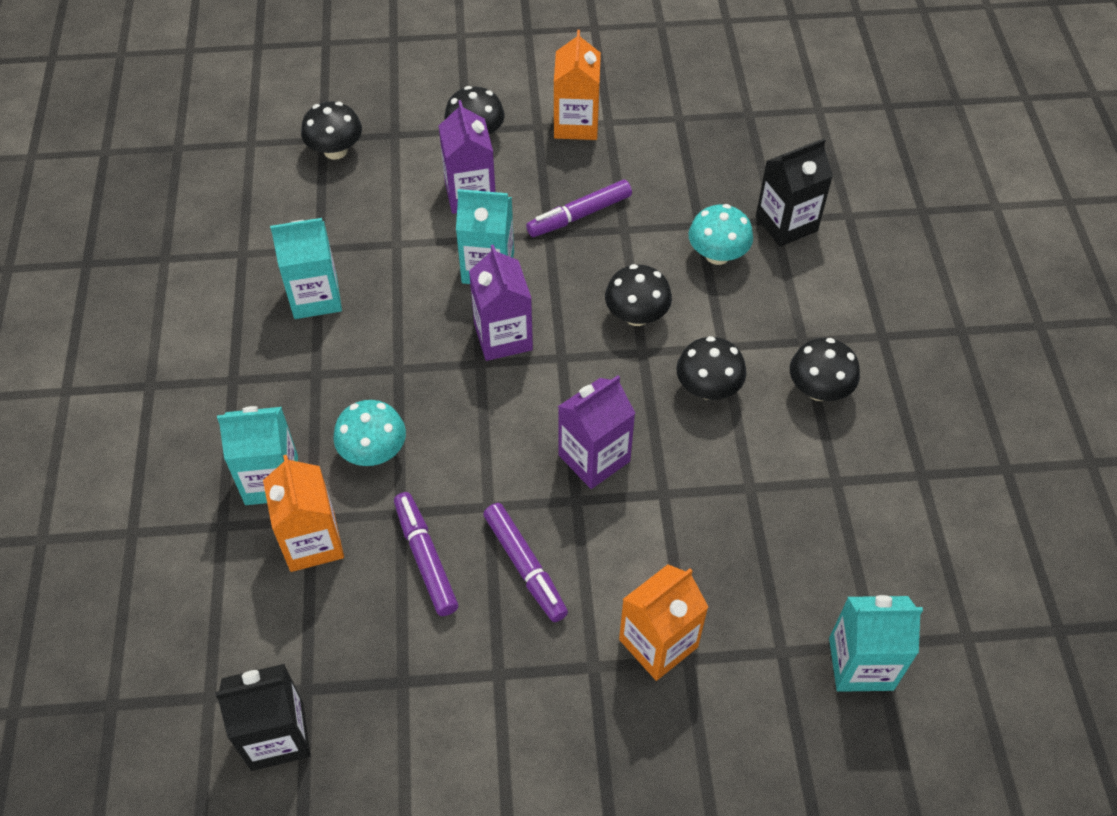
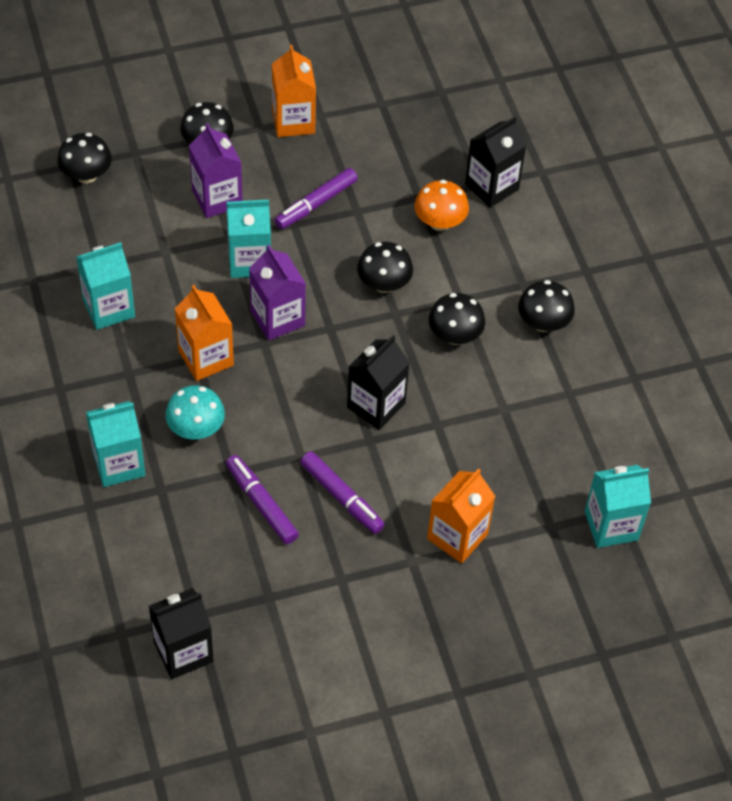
camera: 15 degrees left, 0 degrees up
(312, 542) = (167, 506): orange carton -> orange carton (206, 358)
(594, 458) = (376, 405): purple carton -> black carton
(717, 255) = (440, 222): turquoise mushroom -> orange mushroom

